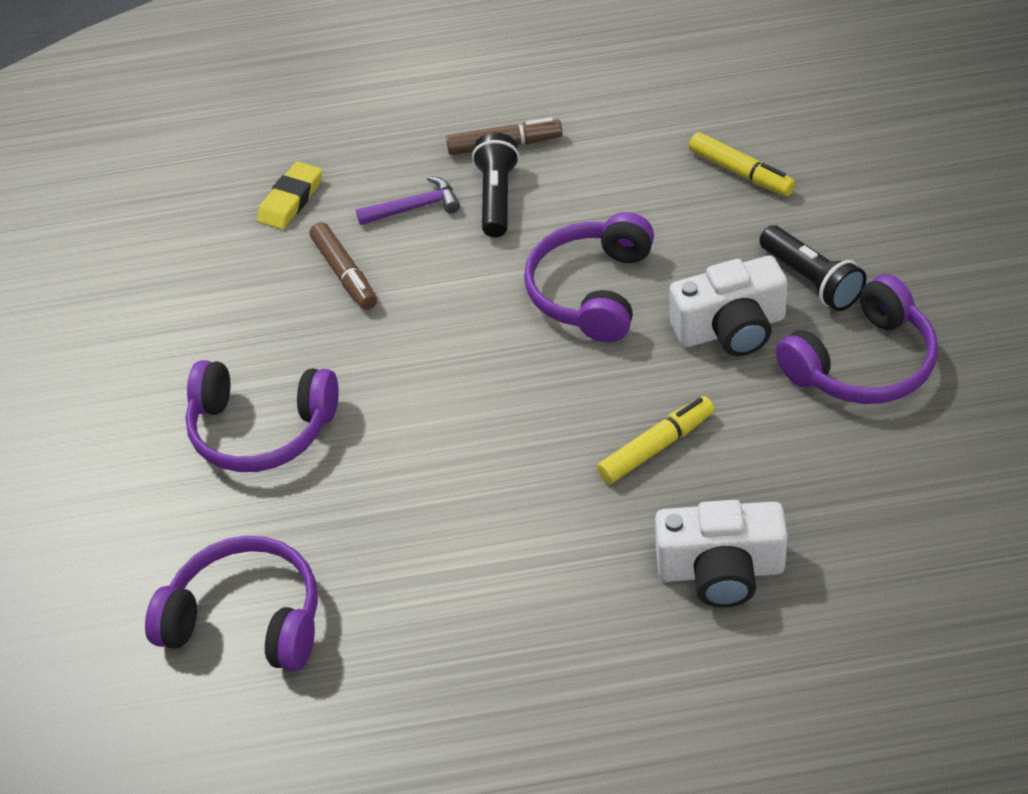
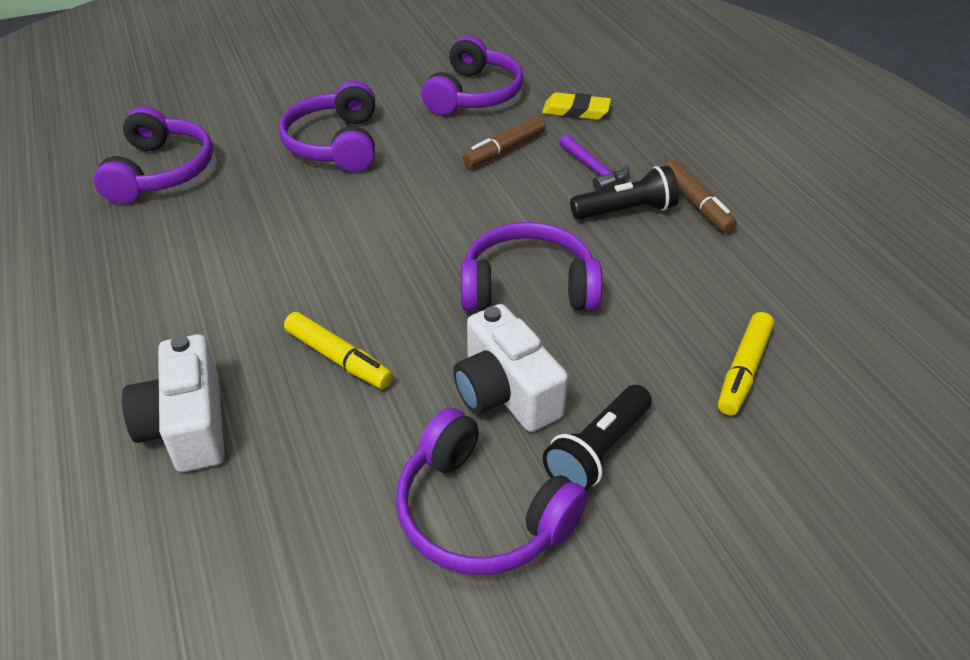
camera: 70 degrees right, 5 degrees down
(208, 284) = (474, 94): none -> purple headphones

